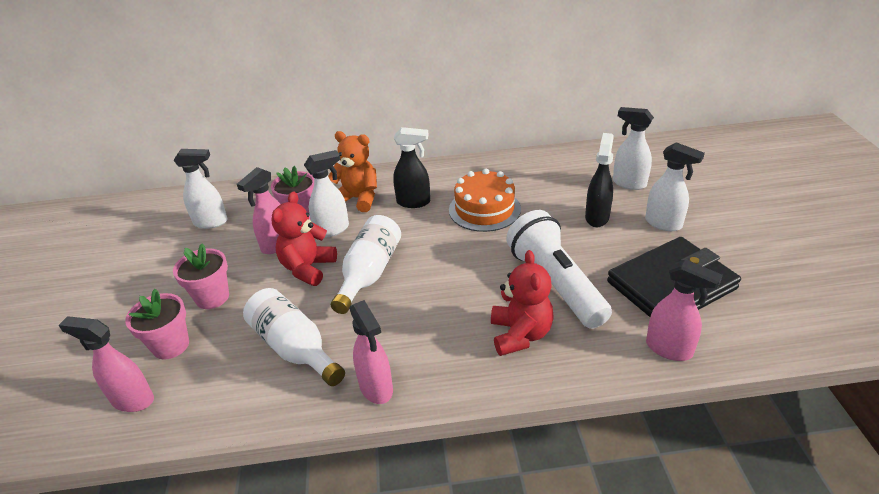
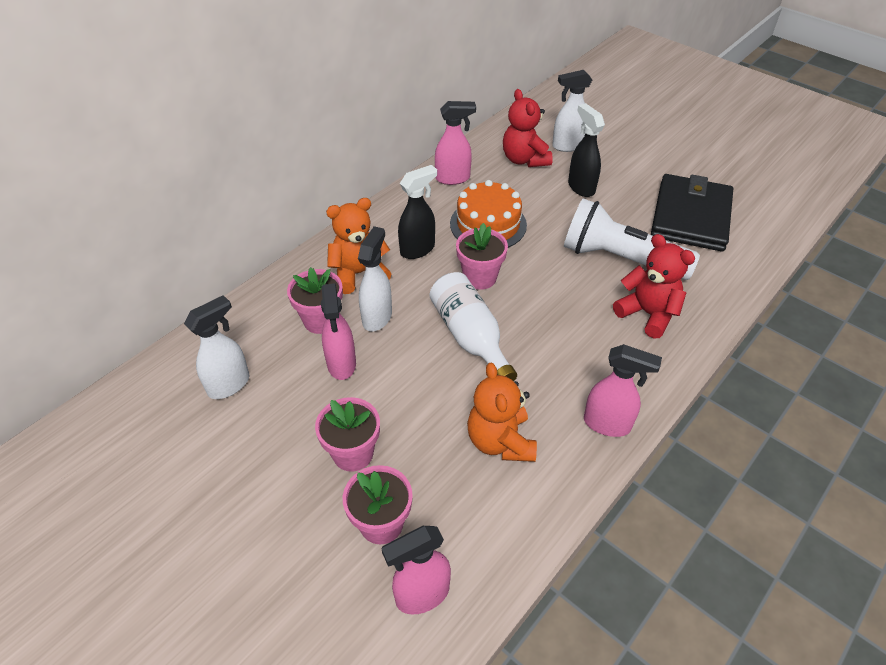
camera: 45 degrees left, 10 degrees up
(295, 348) = (500, 441): white bottle -> orange teddy bear
(308, 268) = (407, 367): red teddy bear -> red teddy bear (524, 159)
(429, 240) = (480, 277): none -> pink flower pot
(664, 224) = (630, 169): white spray bottle -> none
(669, 349) = (743, 265): pink spray bottle -> pink spray bottle (453, 178)

